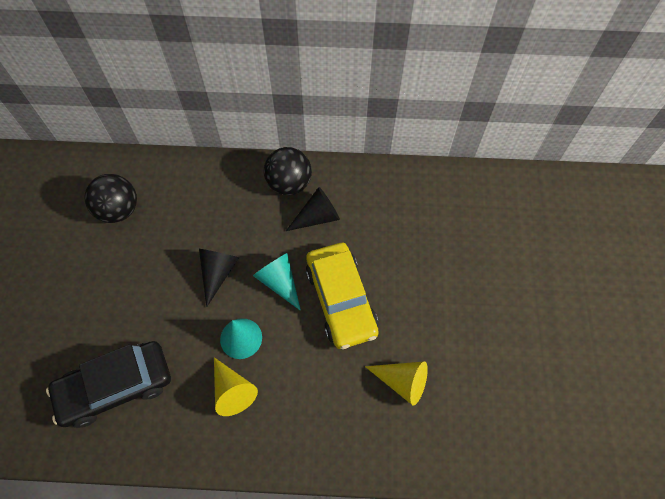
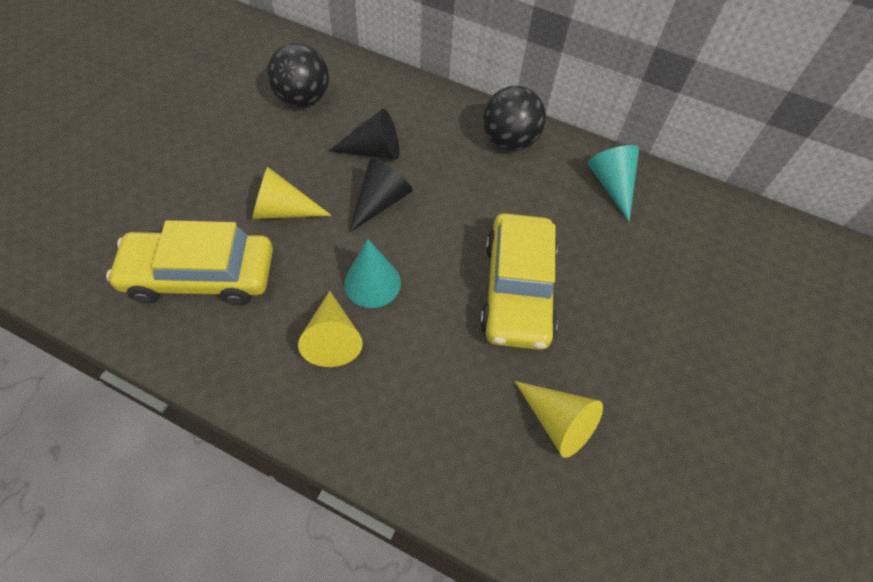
camera: 20 degrees right, 5 degrees down
(116, 386) = (200, 275): black car -> yellow car
(150, 310) = (283, 210): none -> yellow cone
(279, 282) = (449, 240): turquoise cone -> turquoise cone (612, 185)
(317, 217) = (528, 188): black cone -> black cone (374, 151)

